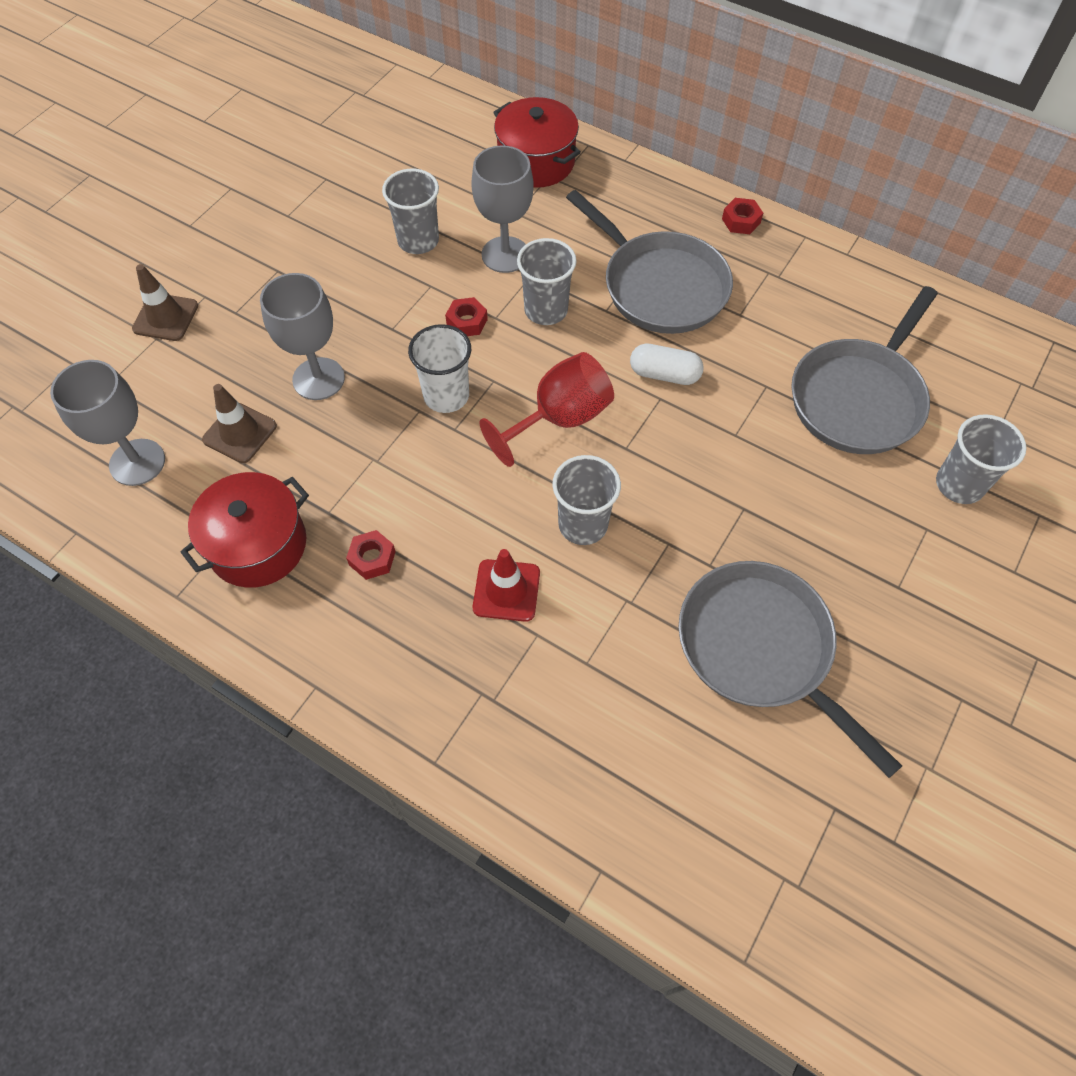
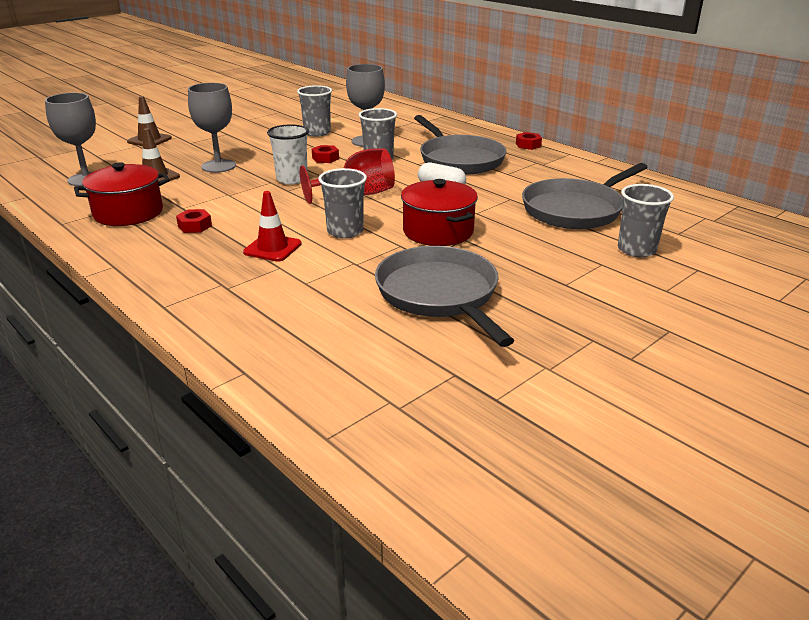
camera: 15 degrees right, 30 degrees down
(536, 162) = (408, 117): red pot -> red pot (438, 231)

